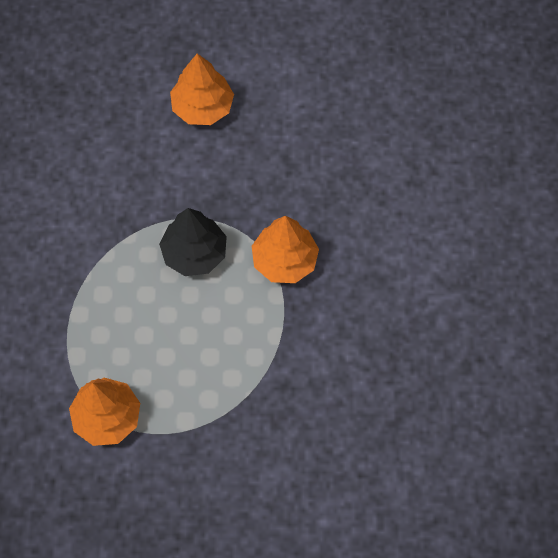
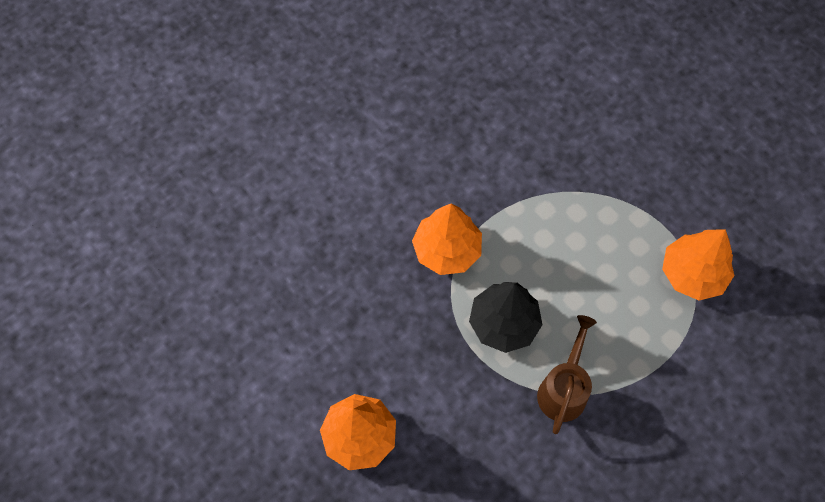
camera: 130 degrees left, 0 degrees up
(113, 253) = (564, 389): none -> brown watering can

